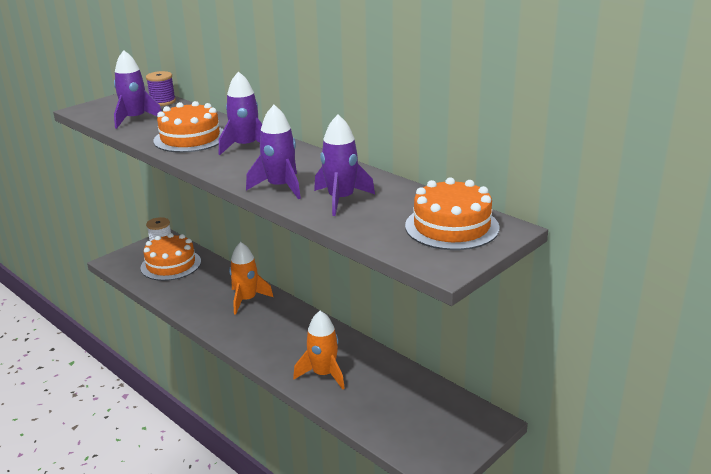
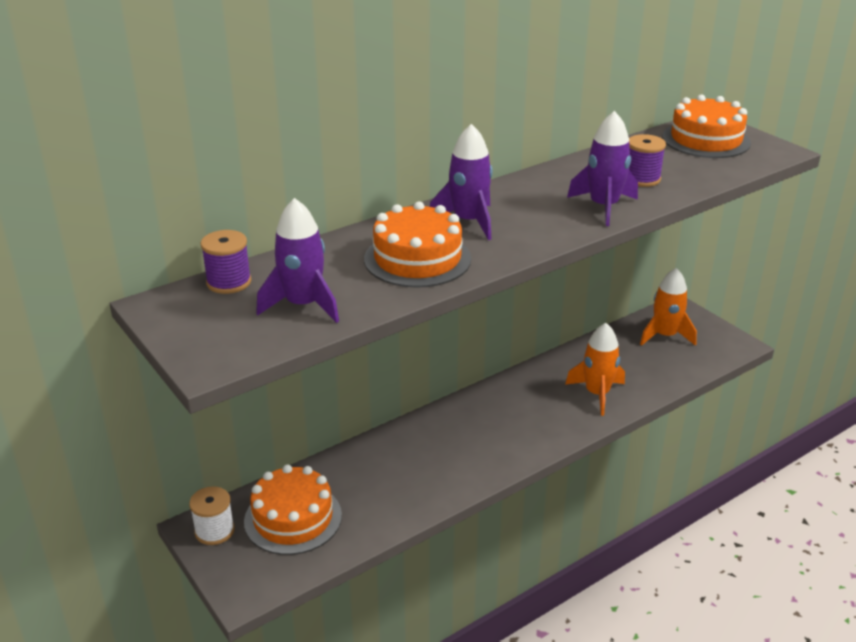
camera: 80 degrees left, 5 degrees up
(247, 300) = (426, 442): orange rocket -> orange rocket (665, 335)
(341, 199) = (641, 179): purple rocket -> purple spool

